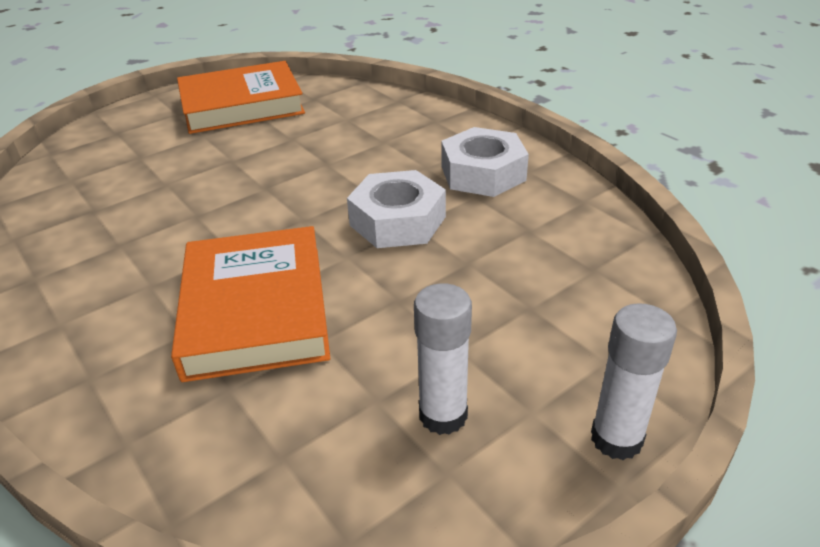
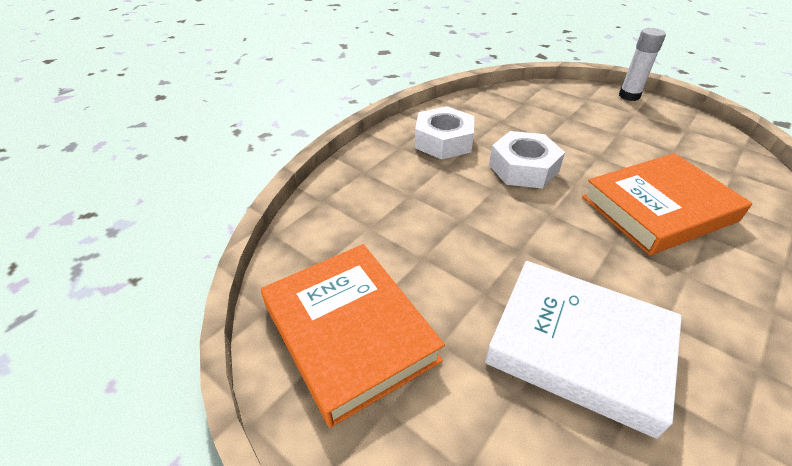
camera: 105 degrees left, 5 degrees up
(144, 190) = (579, 347): none -> white book
(443, 415) = (661, 133): white glue stick -> none

